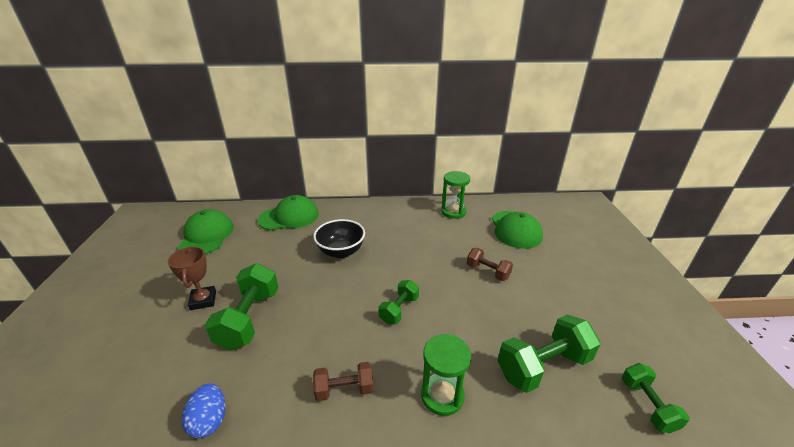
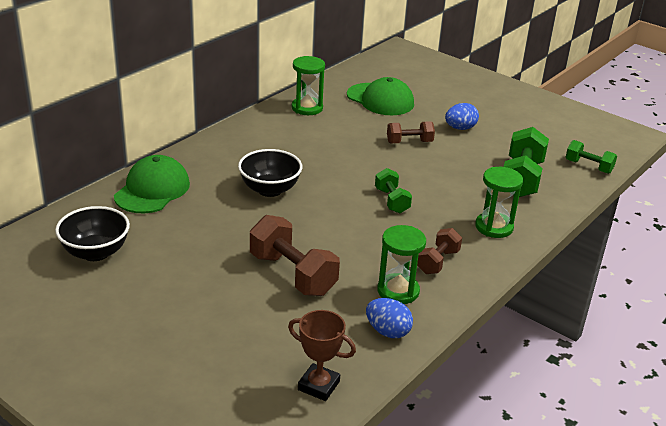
camera: 50 degrees left, 0 degrees up
(203, 300) = (223, 290): brown trophy -> brown trophy (318, 385)
(206, 236) = (95, 252): green cap -> black bowl
(249, 319) = (292, 274): green dumbbell -> brown dumbbell
(276, 390) = (398, 291): none -> green hourglass
(550, 284) = (460, 128): none -> blue egg

